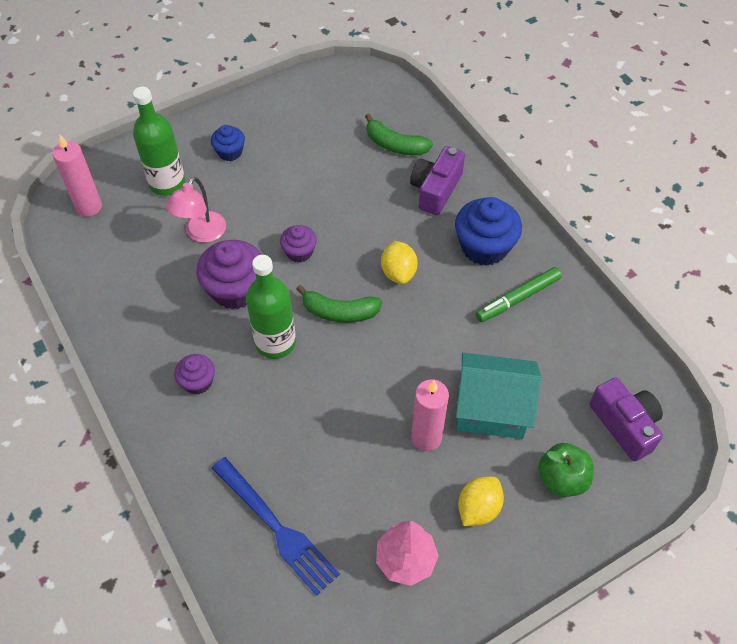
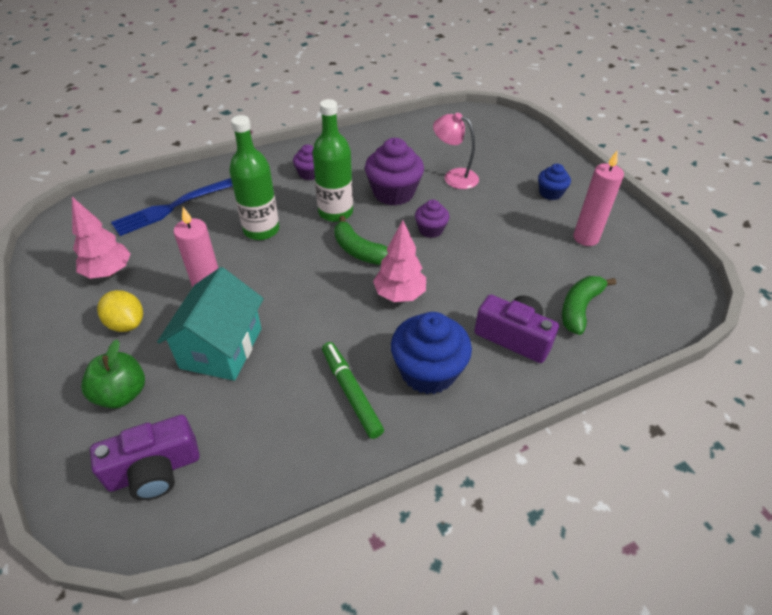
camera: 95 degrees right, 10 degrees down
(89, 207) = (482, 125): pink candle -> pink candle (586, 238)
(167, 183) = (509, 160): green bottle -> green bottle (261, 230)
(339, 312) = (359, 251): green banana -> green banana turned 60 degrees counterclockwise
(398, 272) = (399, 295): yellow lemon -> pink tree

